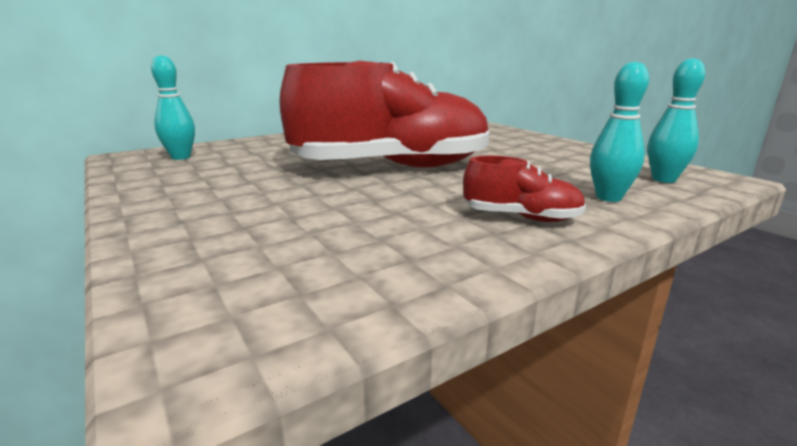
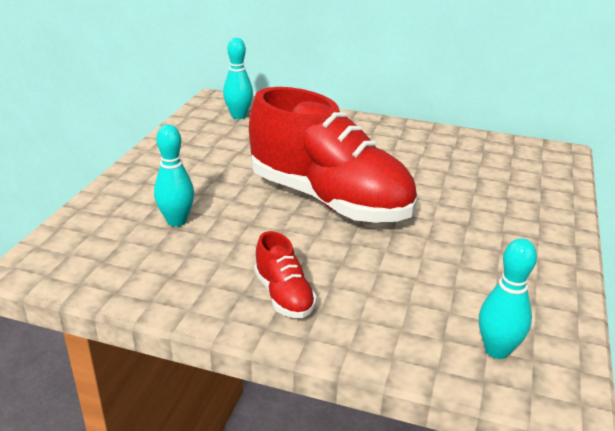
camera: 50 degrees right, 10 degrees up
(608, 197) = (387, 326): turquoise bowling pin -> turquoise bowling pin (177, 221)

